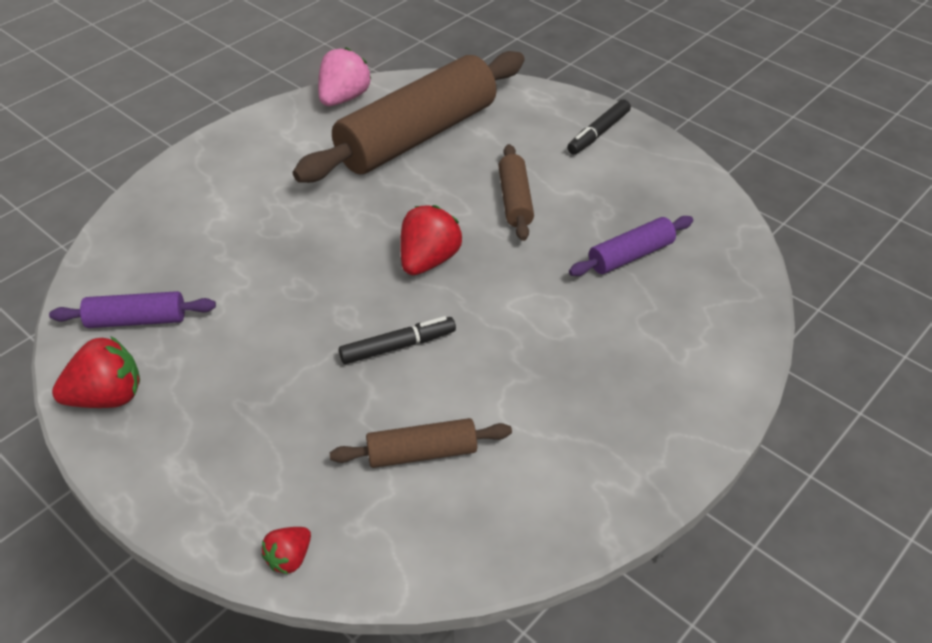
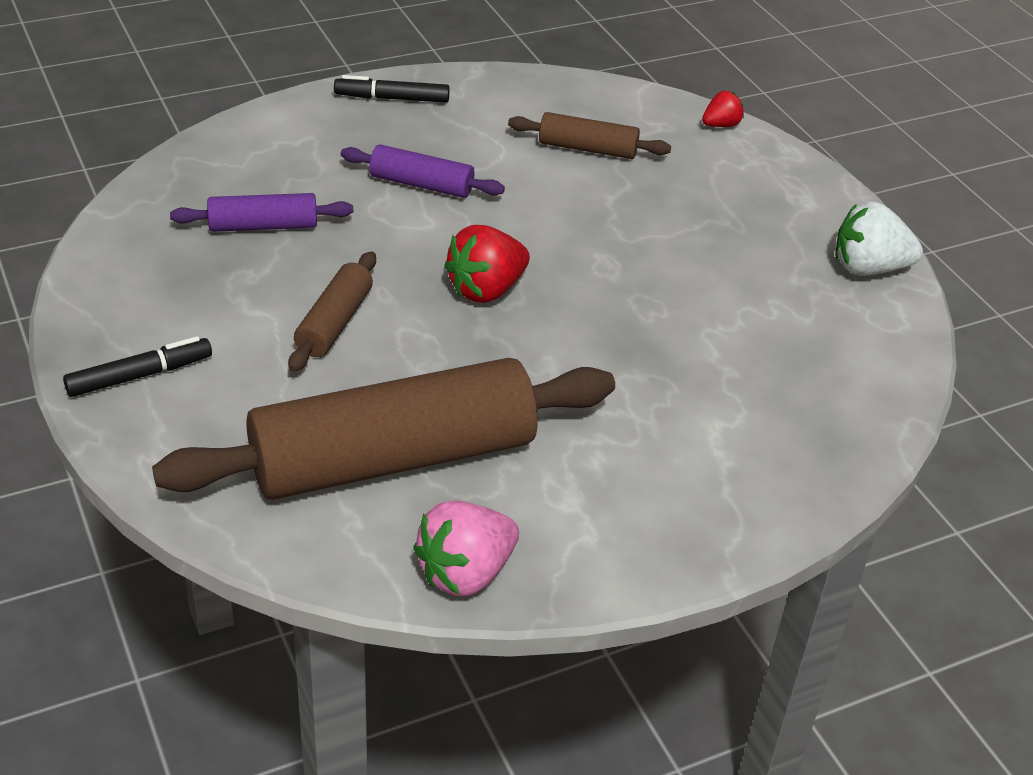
camera: 160 degrees left, 5 degrees down
(107, 397) = (869, 268): red strawberry -> white strawberry
(137, 320) = (838, 330): purple rolling pin -> purple rolling pin (421, 184)
(398, 346) = (566, 224): black marker -> black marker (392, 98)

